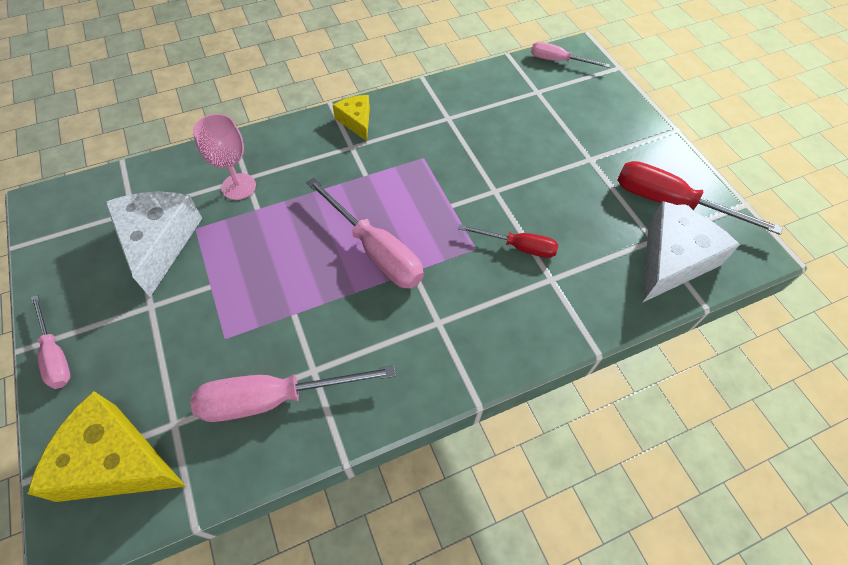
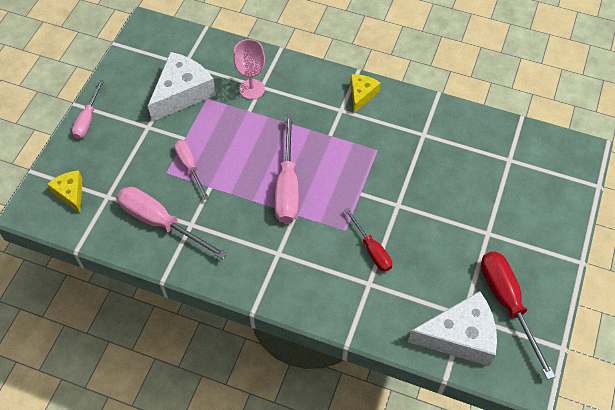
camera: 45 degrees right, 0 degrees up
(115, 461) = (70, 193): yellow cheese -> yellow cheese, size x0.55
(558, 61) = (554, 148): pink screwdriver -> pink screwdriver (189, 167)

